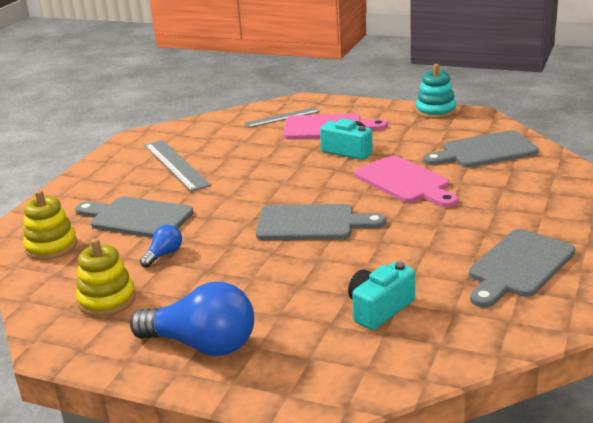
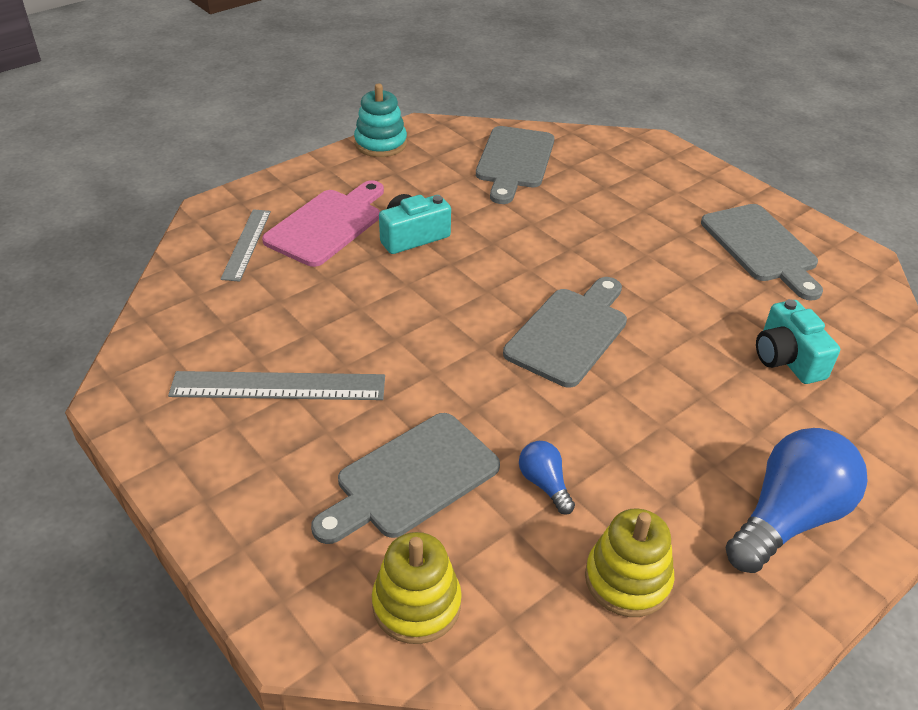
camera: 65 degrees left, 15 degrees up
(405, 182) = (533, 233): pink cutting board -> none

